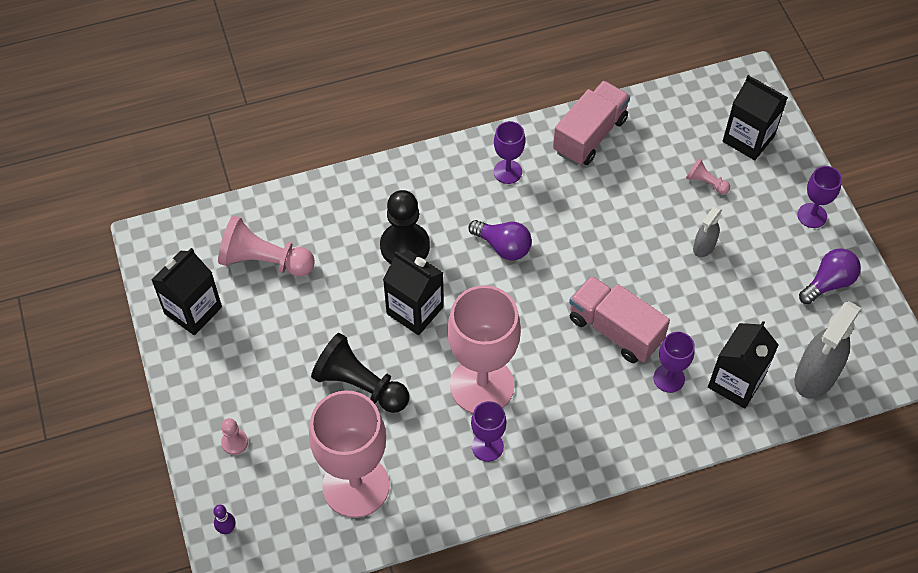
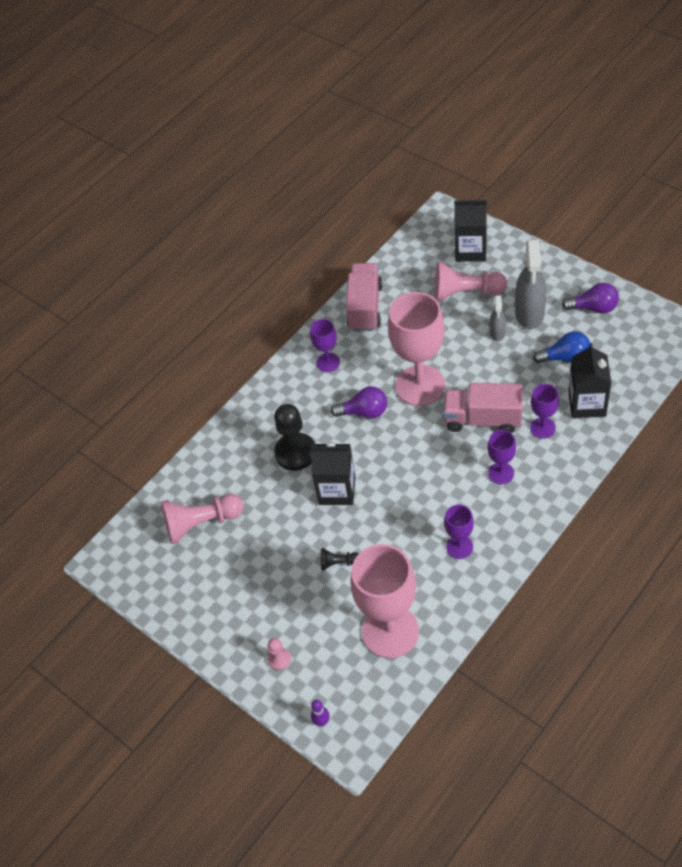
camera: 25 degrees left, 5 degrees down
(193, 310) = (175, 589): black carton -> none
(360, 385) = (338, 563): black pawn -> black pawn, size x0.49
(482, 385) = (423, 510): pink goblet -> pink goblet (420, 385)
(706, 182) = (466, 293): pink pawn -> pink pawn, size x2.04
(753, 318) = (565, 358): none -> blue light bulb
(812, 215) = (549, 273): purple goblet -> purple goblet (501, 473)
(815, 376) = (633, 369): grey spray bottle -> grey spray bottle (529, 314)
(828, 283) = (593, 308): purple light bulb -> purple light bulb turned 75 degrees clockwise

